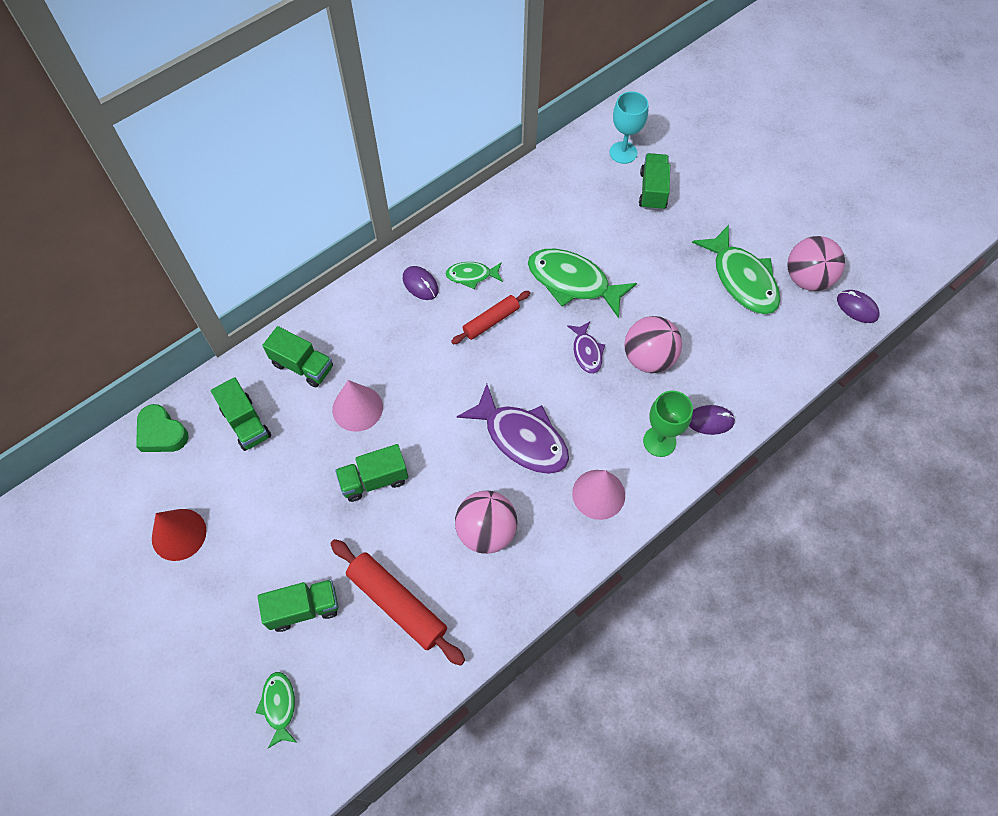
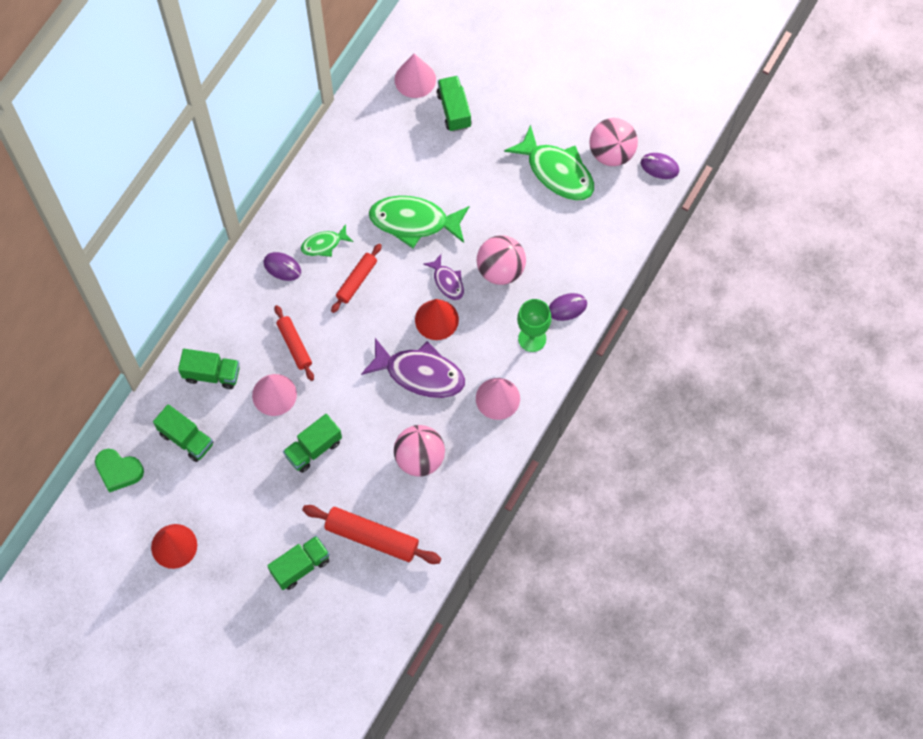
camera: 20 degrees left, 5 degrees up
(279, 706) = (313, 641): green fish -> none
(400, 365) = (294, 345): none -> red rolling pin
(561, 387) = (436, 319): none -> red cone
(623, 152) = (415, 79): turquoise goblet -> pink cone

